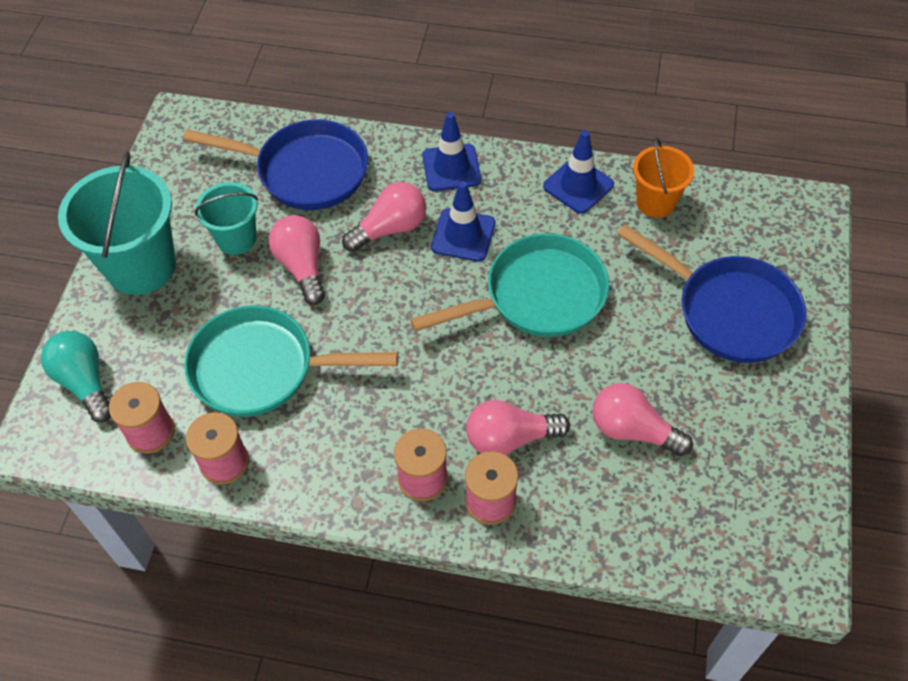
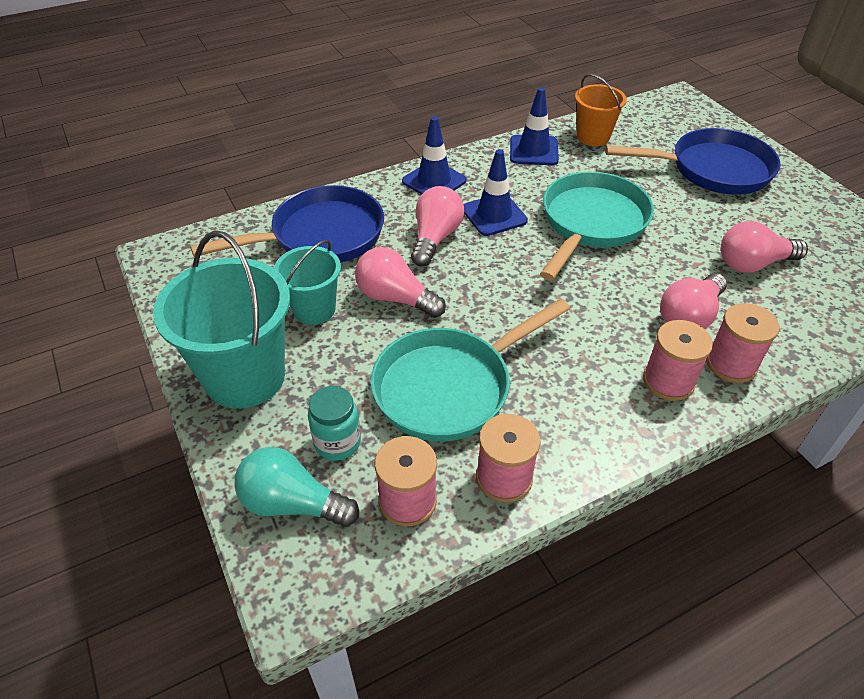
camera: 40 degrees left, 10 degrees down
(150, 359) = (337, 442): none -> turquoise jar

